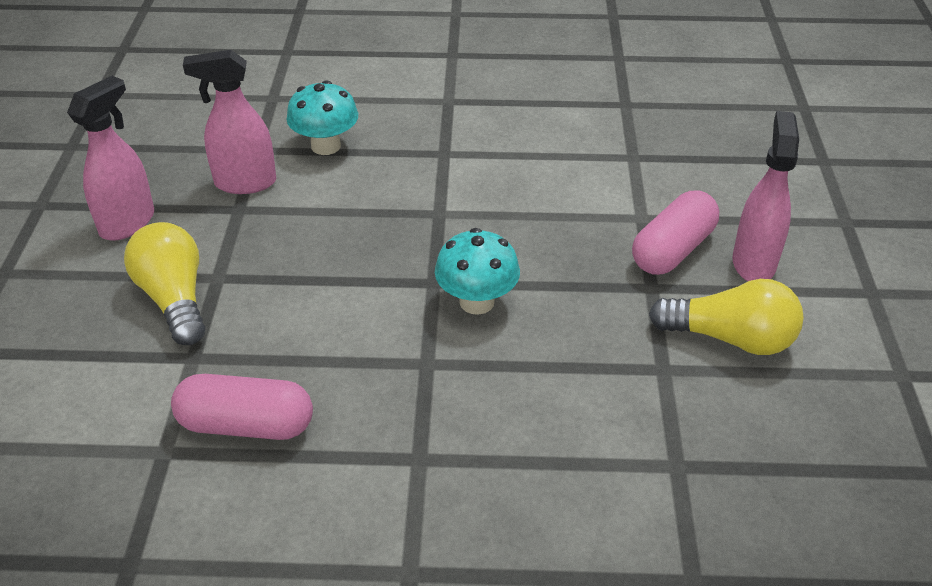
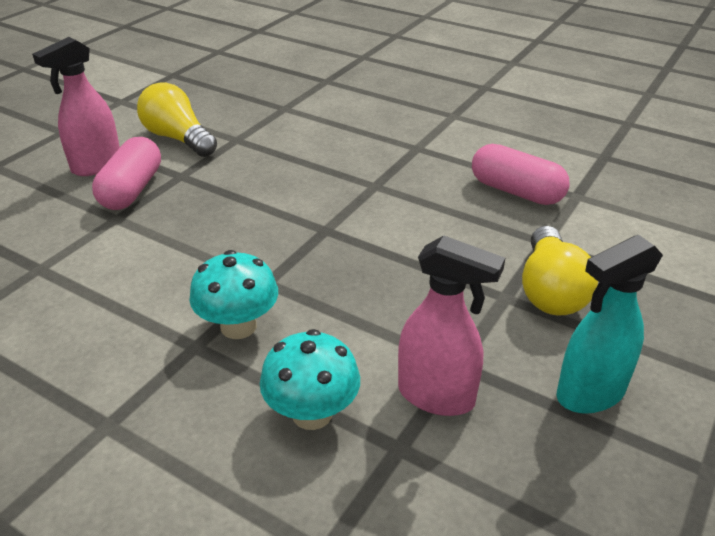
camera: 150 degrees left, 5 degrees down
(128, 223) = (589, 394): pink spray bottle -> turquoise spray bottle
(477, 302) = (307, 206): turquoise mushroom -> turquoise mushroom (238, 326)
(672, 250) = (132, 190): pink capsule -> pink capsule turned 60 degrees counterclockwise

